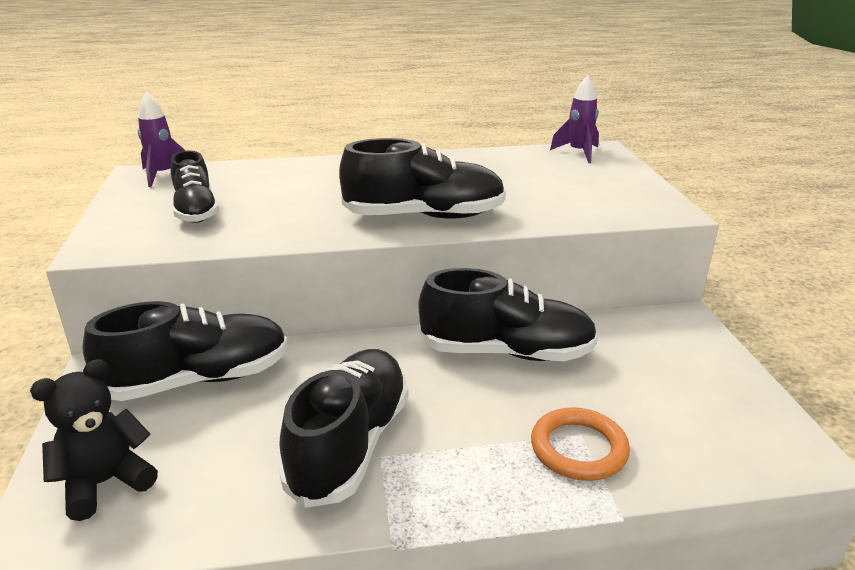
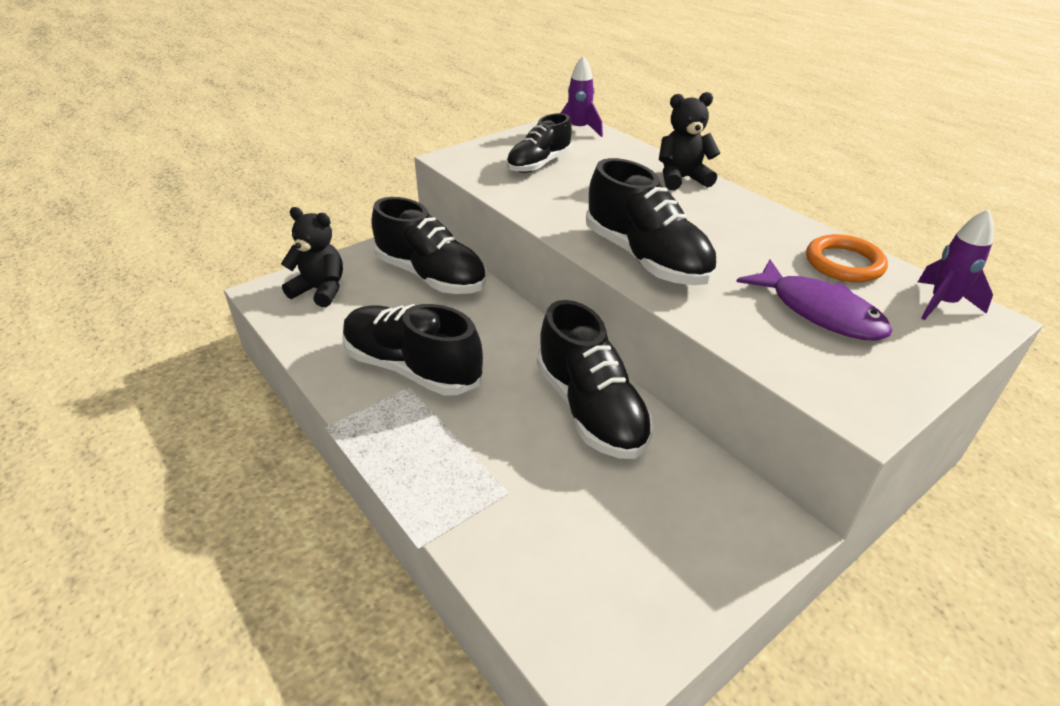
camera: 60 degrees right, 10 degrees up
(323, 166) = (682, 179): none -> black teddy bear
(350, 444) = (412, 368): black shoe -> black shoe turned 135 degrees counterclockwise
(556, 185) = (819, 312): none -> purple fish
(578, 449) = (488, 495): orange ring -> orange ring (844, 263)

